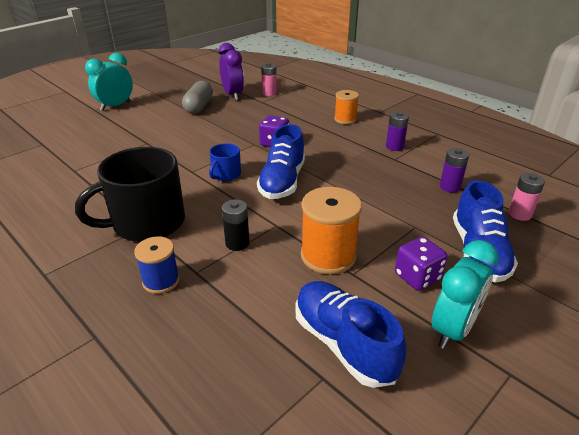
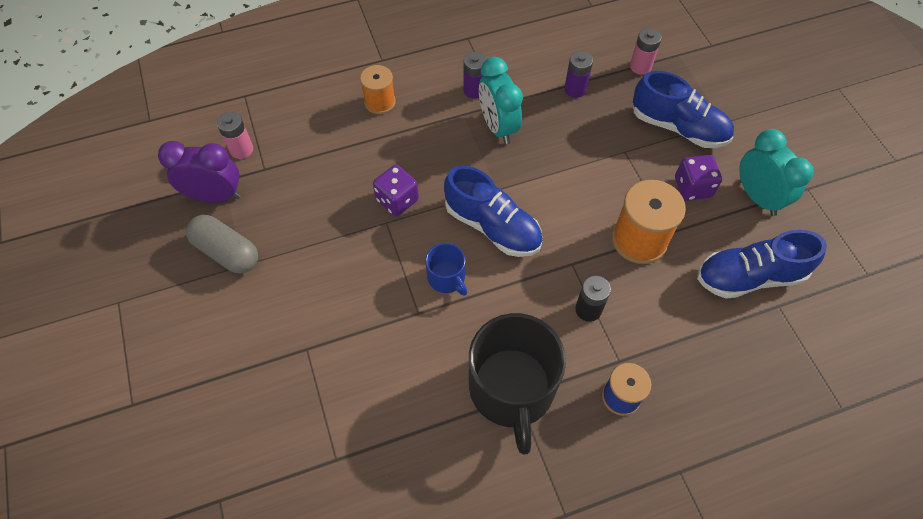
camera: 65 degrees left, 25 degrees up
(115, 106) = (140, 369): turquoise clock -> turquoise clock (498, 127)

